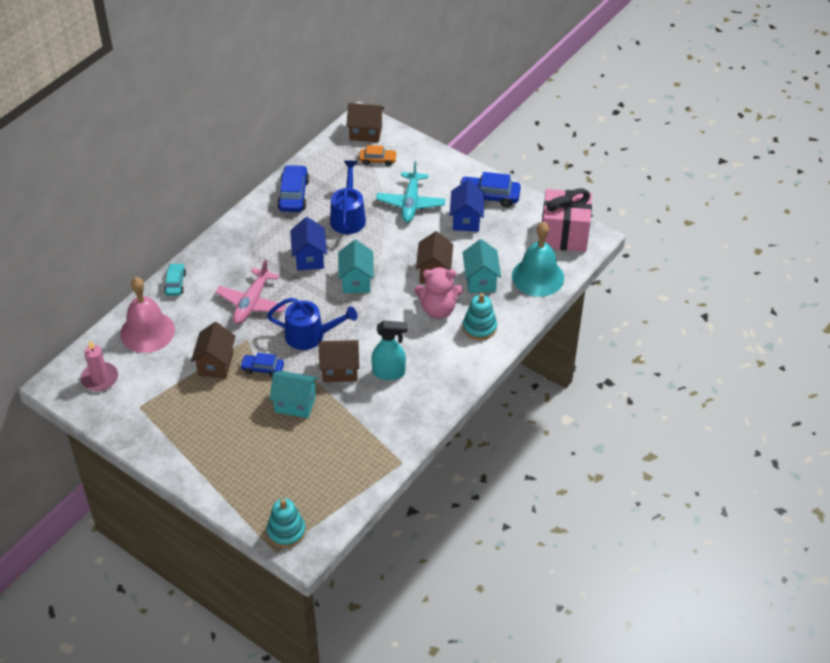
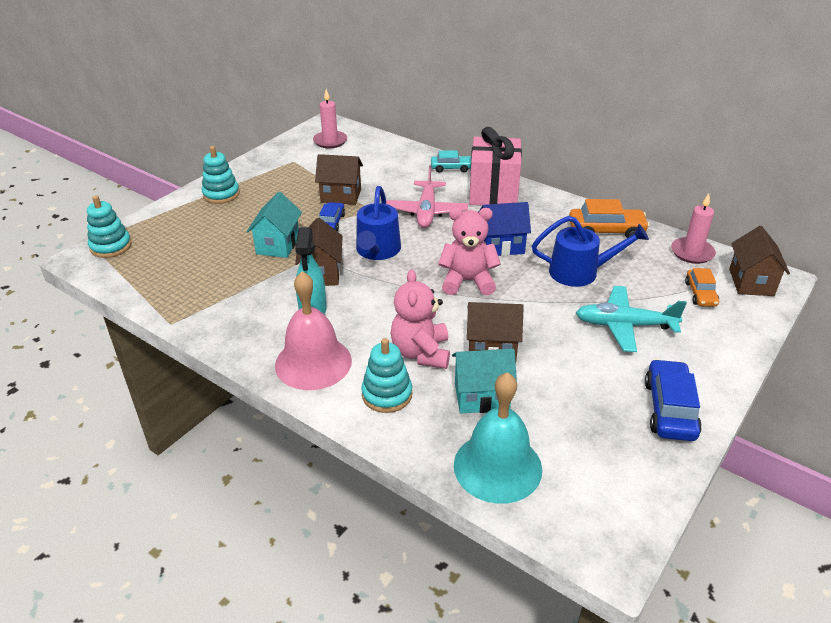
camera: 90 degrees right, 10 degrees down
(147, 331) = (386, 158): pink bell -> pink bell (313, 362)
(200, 459) = (221, 194): none -> turquoise stacking toy
(251, 303) = (426, 211): pink plane -> pink plane turned 105 degrees counterclockwise
(293, 195) = (606, 230): blue car -> orange car
(327, 154) = (692, 252): none -> pink candle
(356, 281) = (468, 281): turquoise house -> pink teddy bear
(466, 220) = (607, 382): blue house -> none
(564, 235) = (605, 508): pink gift -> pink gift (493, 192)

